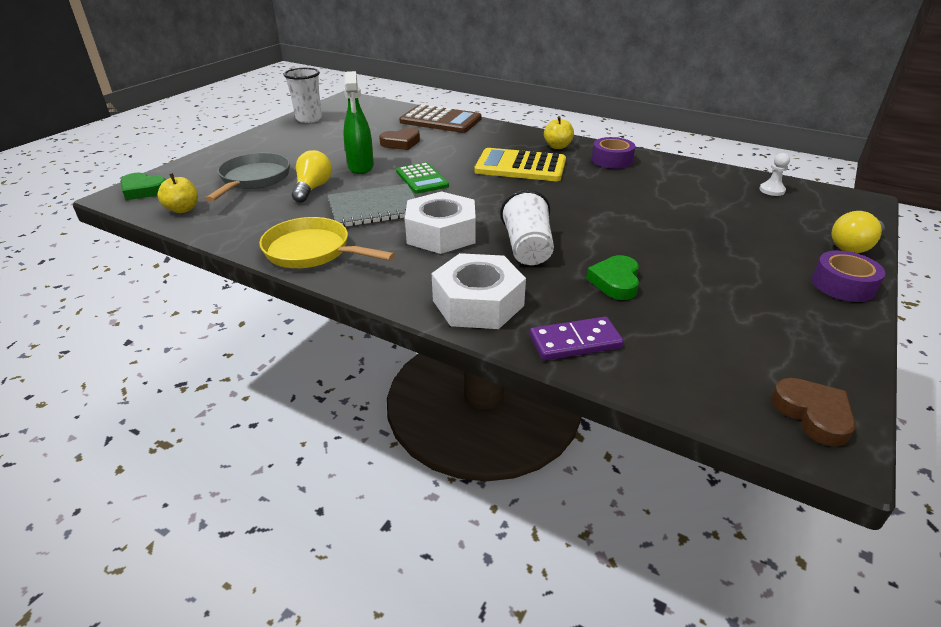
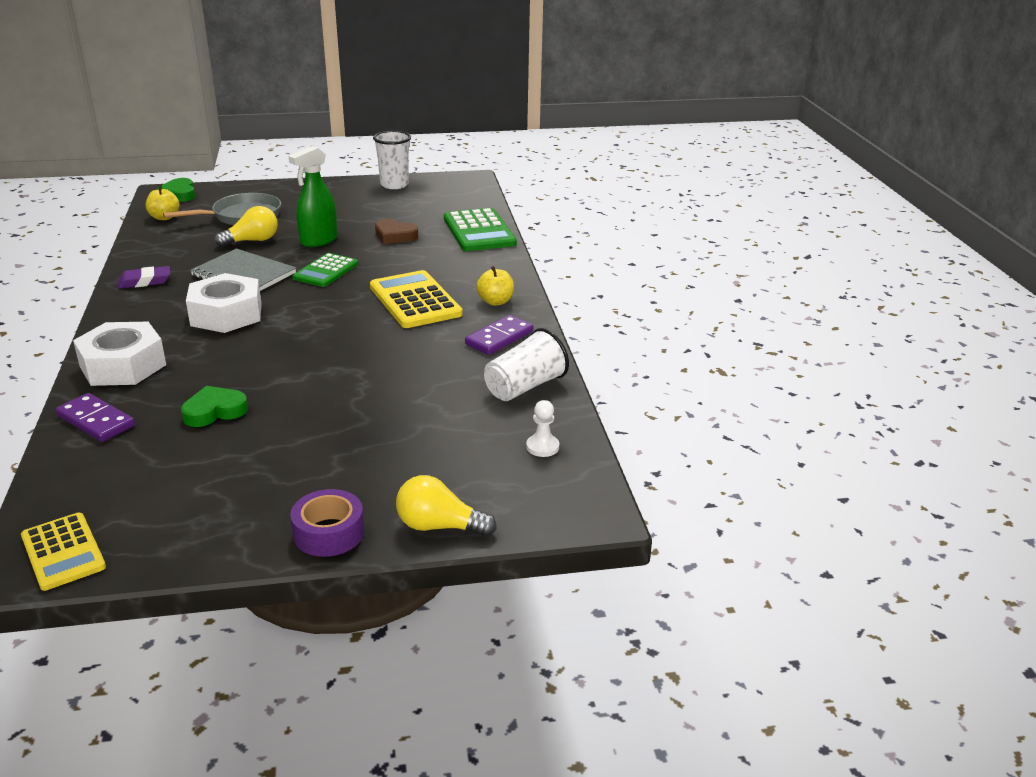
camera: 50 degrees right, 5 degrees down
(312, 251) = (145, 281): yellow pan -> purple eraser
(440, 120) = (479, 231): brown calculator -> green calculator
(527, 248) = (237, 356): white cup -> white cup (524, 387)
(612, 160) = (499, 338): purple tape -> purple domino
(813, 414) = (63, 552): brown heart -> yellow calculator

